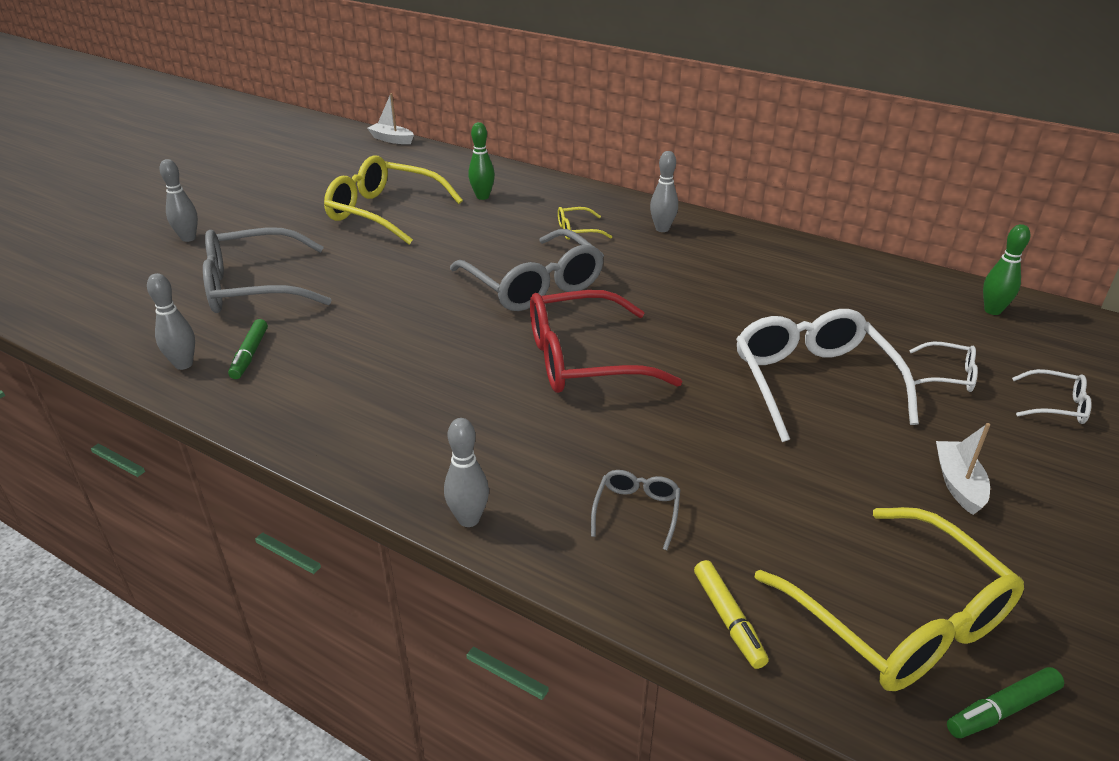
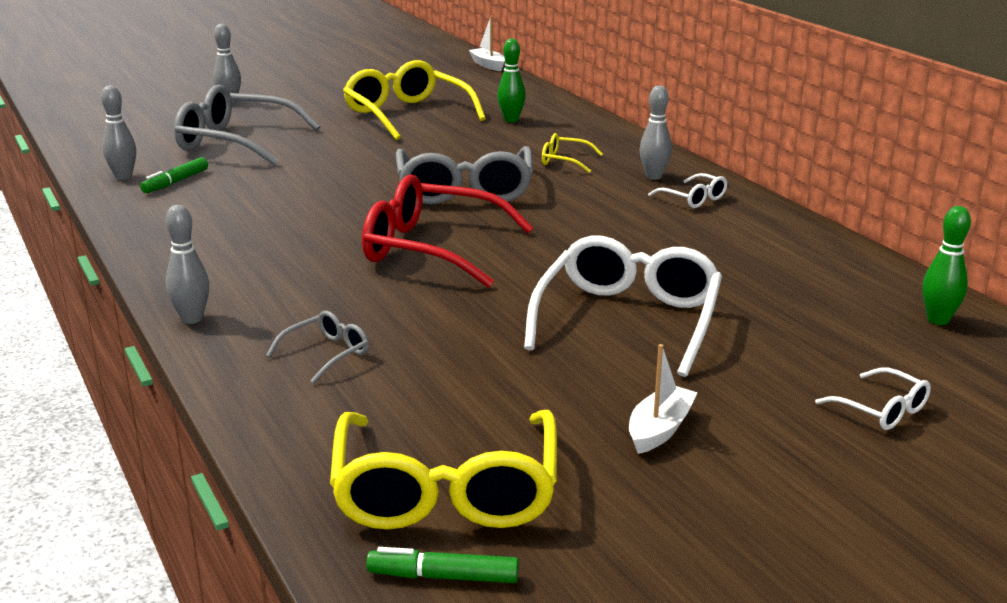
camera: 30 degrees right, 10 degrees down
(728, 619) = (299, 439): yellow marker -> none
(948, 375) = (789, 354): white glasses -> white glasses (693, 199)

